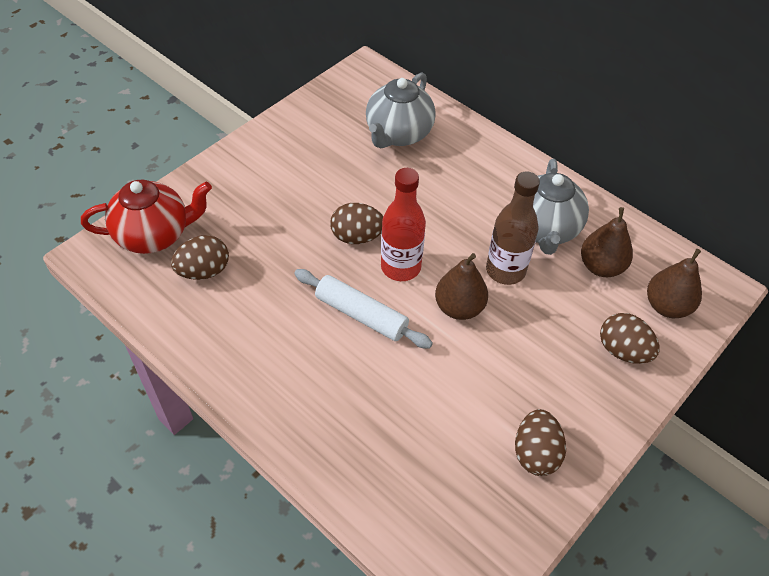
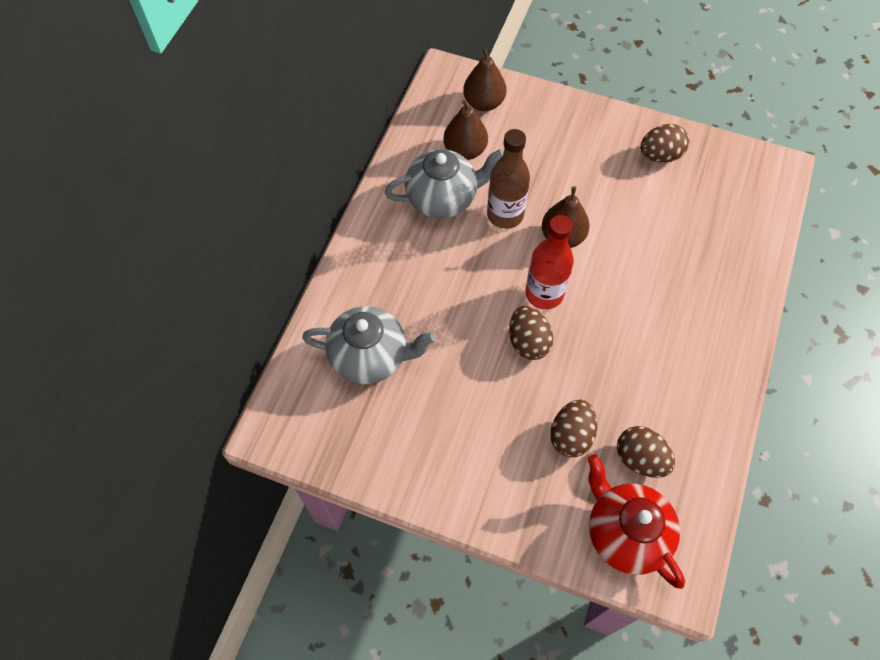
camera: 110 degrees left, 10 degrees up
(361, 315) = (611, 305): white rolling pin -> none
(623, 351) = (542, 122): brown egg -> brown egg (571, 436)

